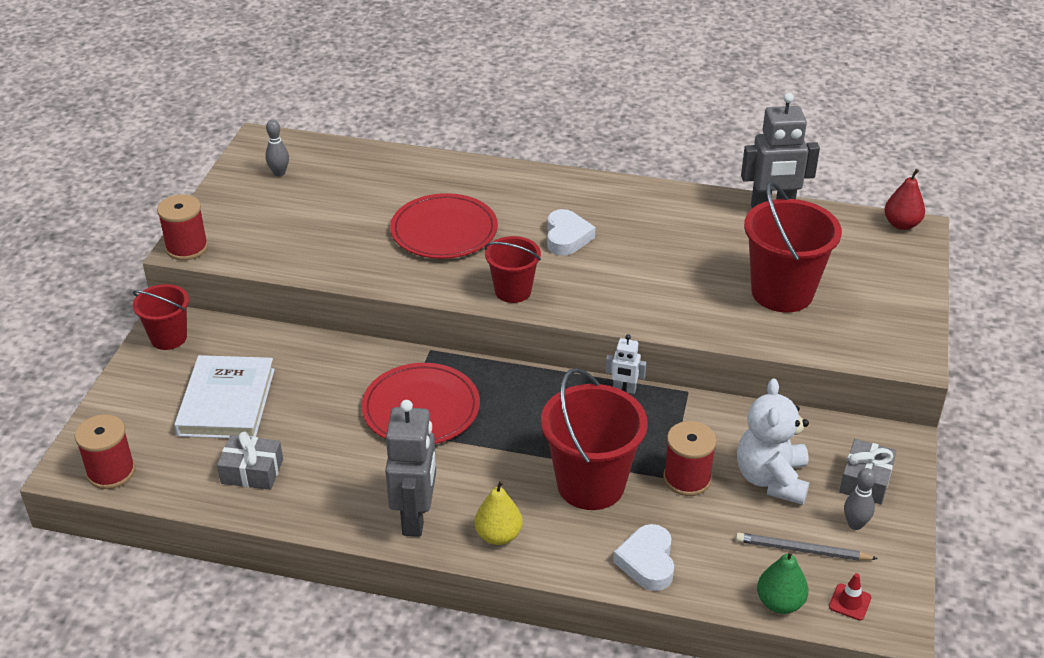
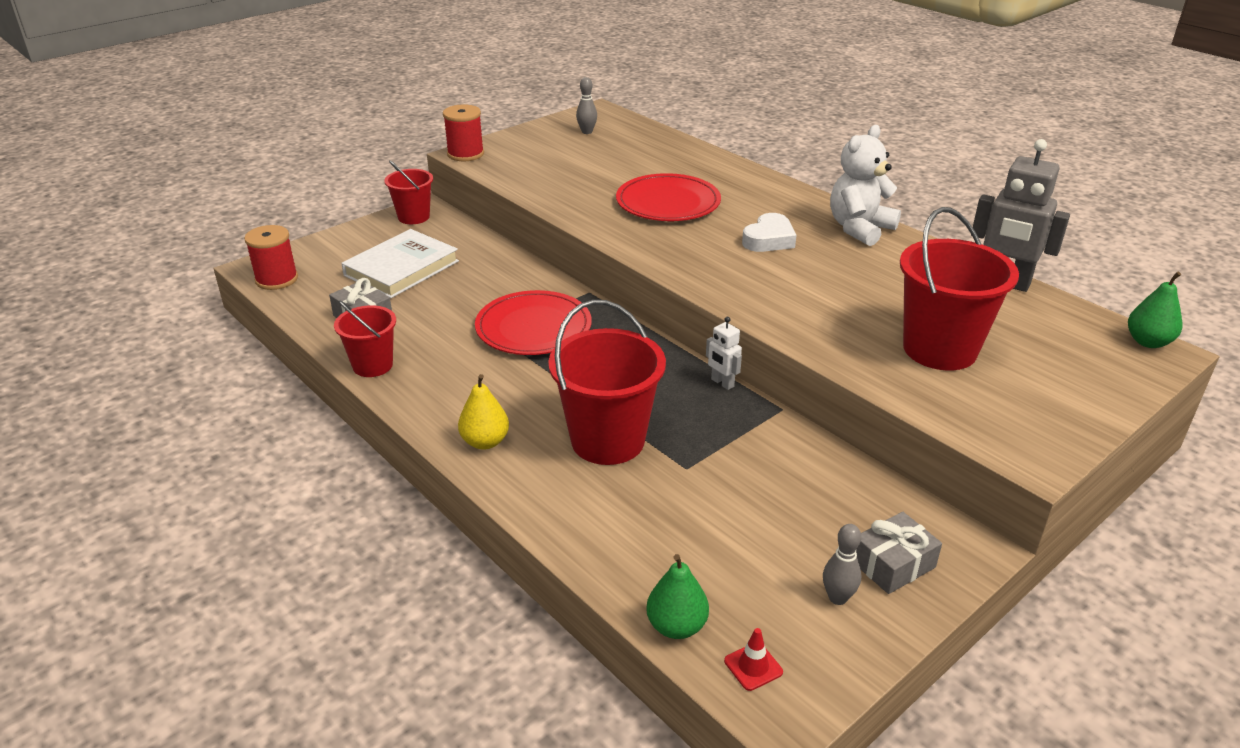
camera: 35 degrees right, 5 degrees down
(415, 517) = (437, 399): grey robot -> none
(513, 291) = (675, 259): red bucket -> red bucket (372, 365)
(647, 562) = (587, 524): white heart -> none
(687, 478) = (702, 476): red spool -> none
(771, 479) = (788, 515): white teddy bear -> white teddy bear (859, 229)
(802, 550) = (752, 592): grey pencil -> none
(901, 224) = (1148, 342): red pear -> green pear

